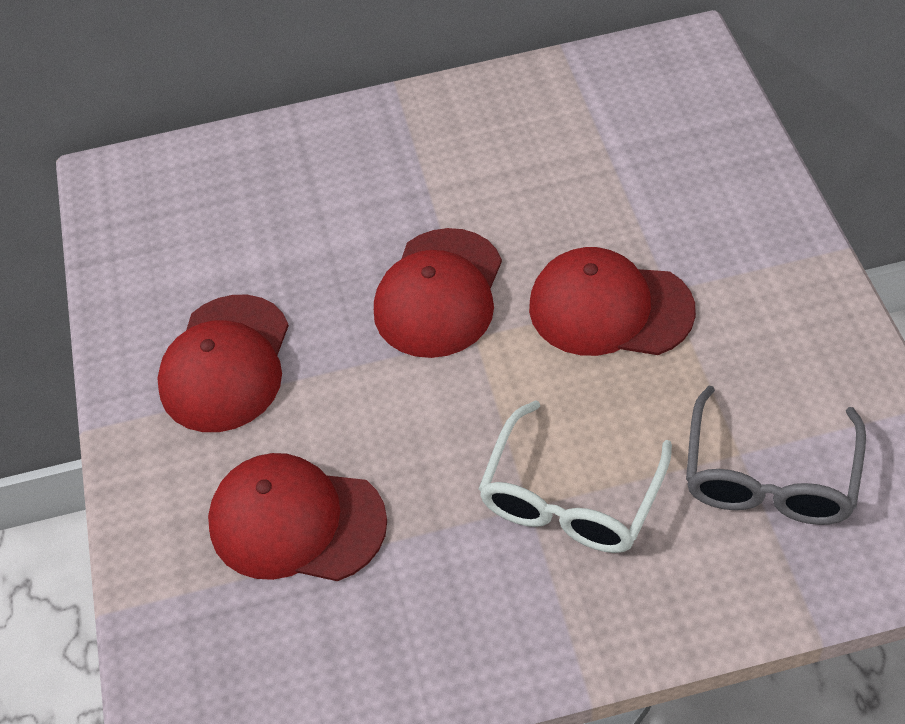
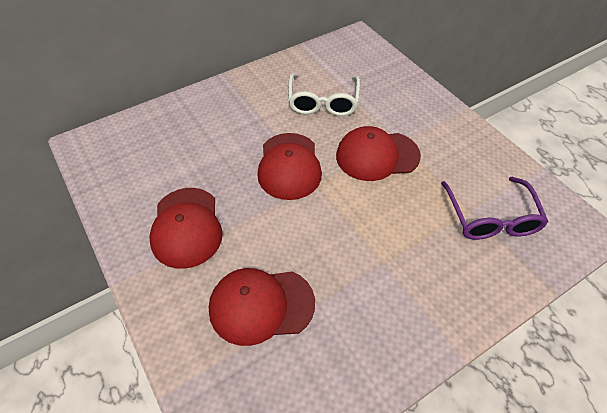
camera: 25 degrees left, 0 degrees up
(571, 497) = (402, 253): white glasses -> white glasses (323, 102)
(769, 476) = (491, 218): grey glasses -> purple glasses

